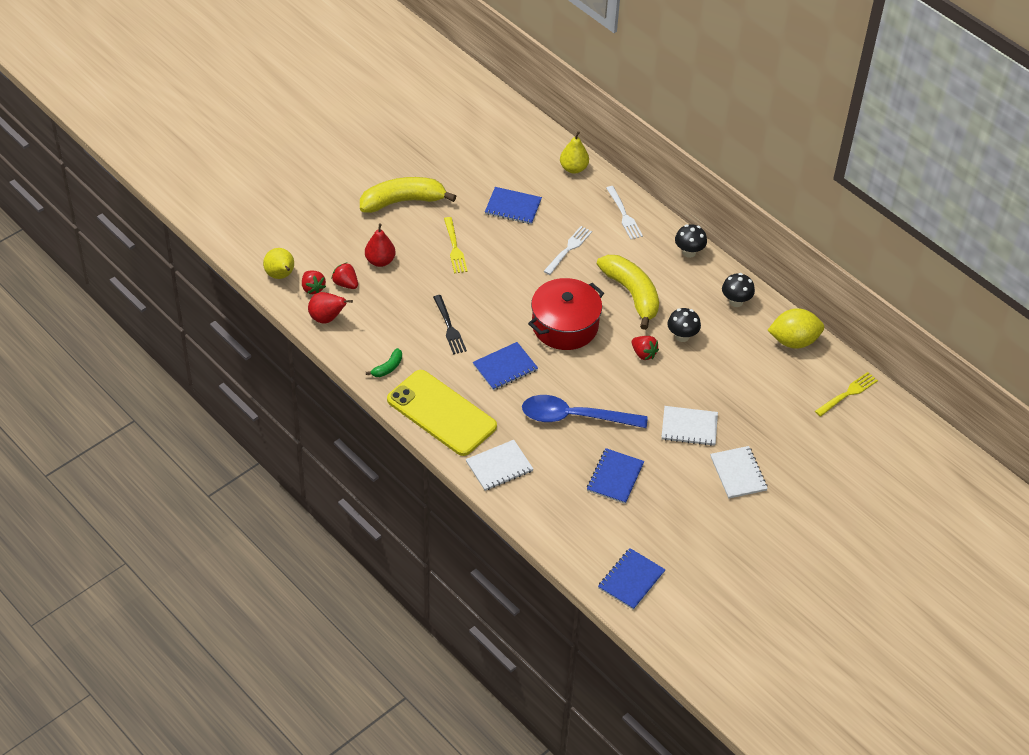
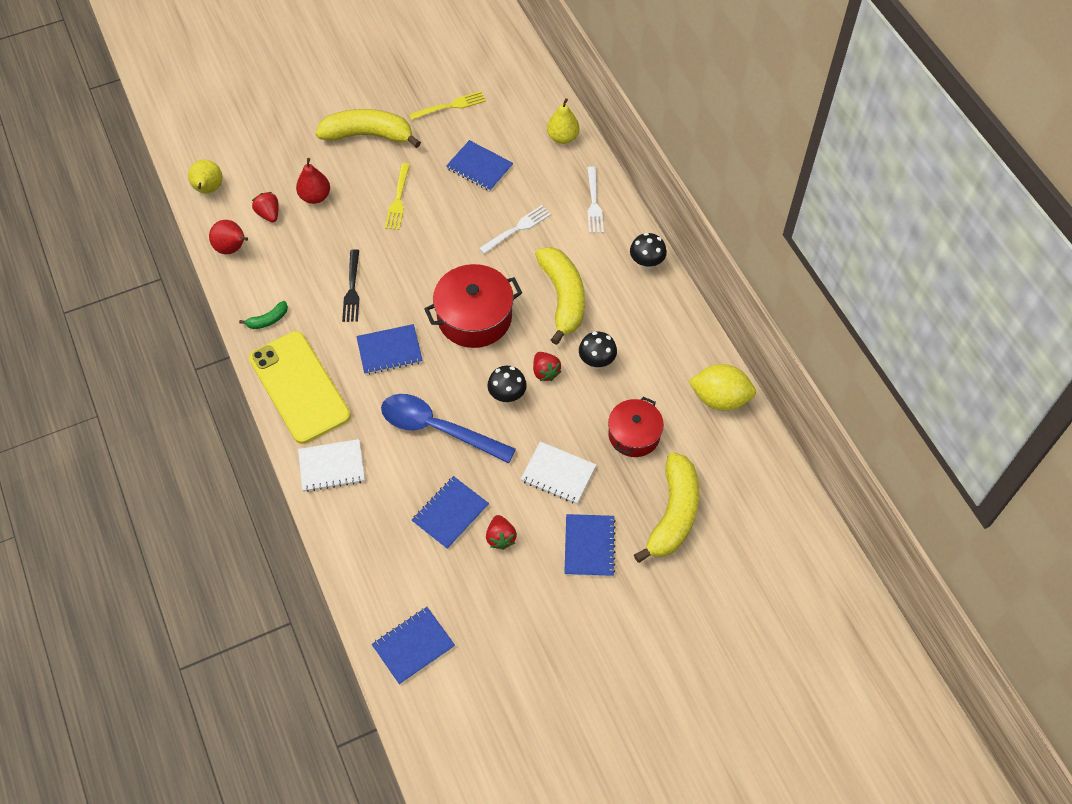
camera: 20 degrees right, 10 degrees up
(313, 288) = (233, 211): red strawberry -> red strawberry (500, 537)
(736, 301) = (674, 334): black mushroom -> black mushroom (507, 395)
(737, 384) = (634, 435): none -> red pot
(738, 473) = (589, 546): white notebook -> blue notebook
(794, 434) = (673, 514): none -> yellow banana
(848, 393) = (756, 479): yellow fork -> yellow fork (450, 106)

